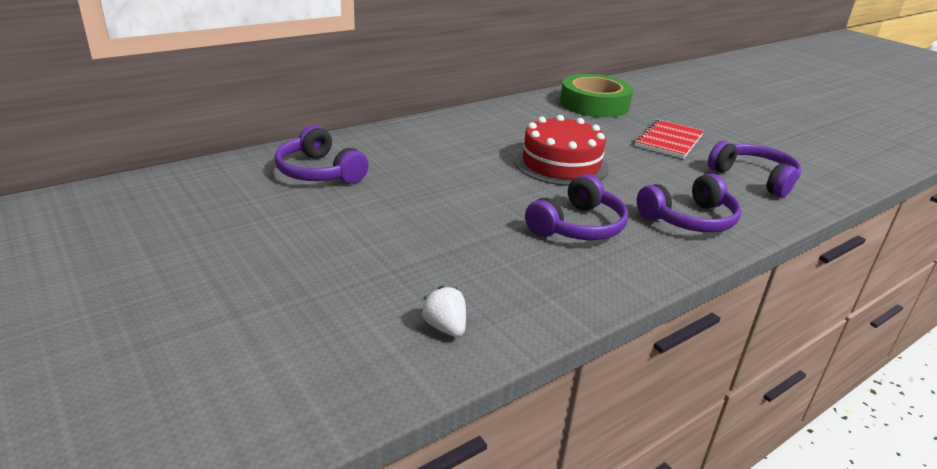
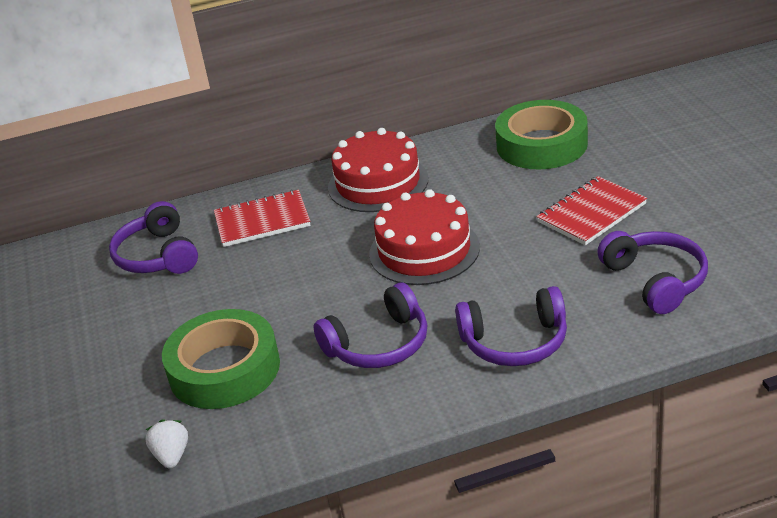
camera: 25 degrees right, 5 degrees up
(404, 148) = (262, 221): none -> red notebook
(447, 252) = (224, 369): none -> green tape
(486, 124) = (378, 183): none -> red cake

